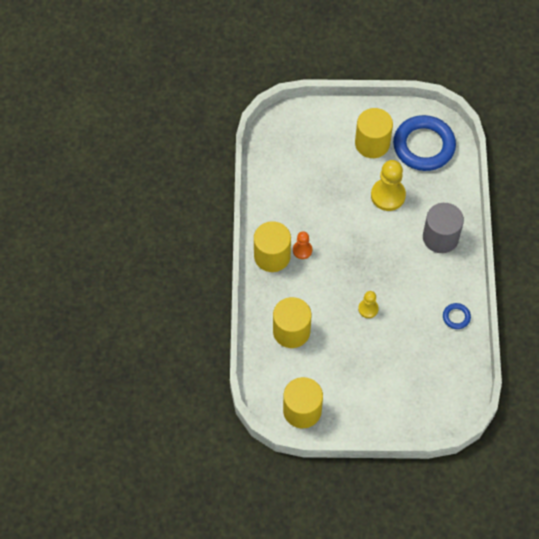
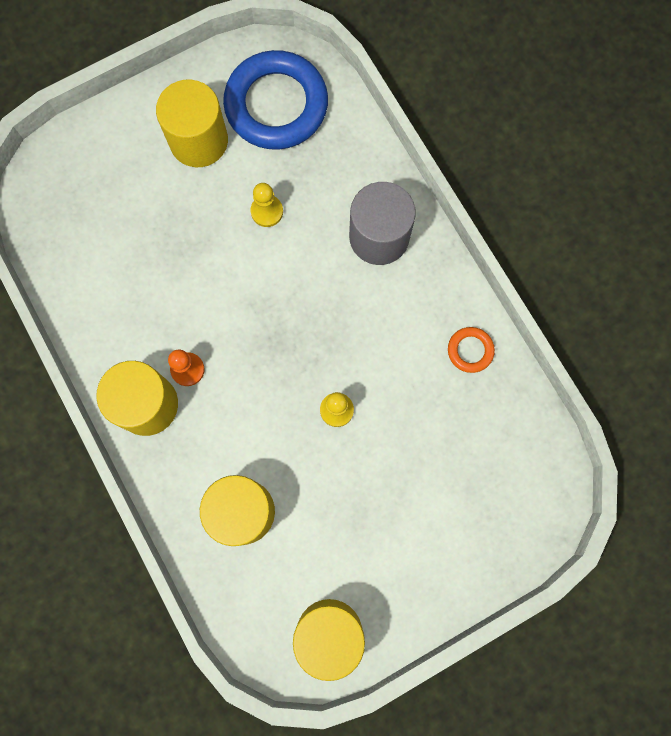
camera: 30 degrees left, 15 degrees up
(388, 195) = (267, 211): yellow pawn -> yellow pawn, size x0.56
(456, 317) = (470, 350): blue ring -> orange ring

